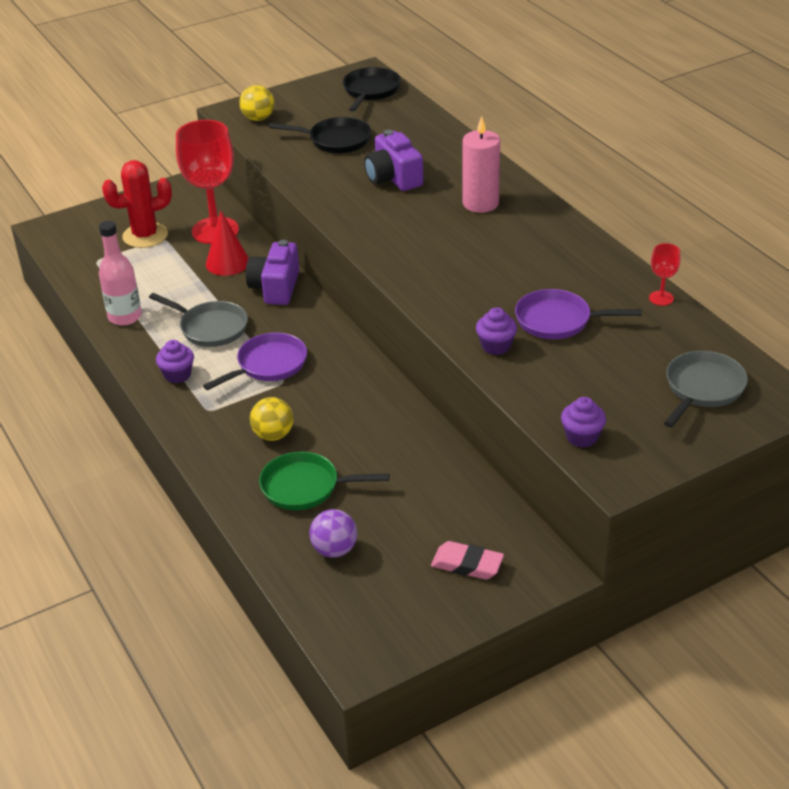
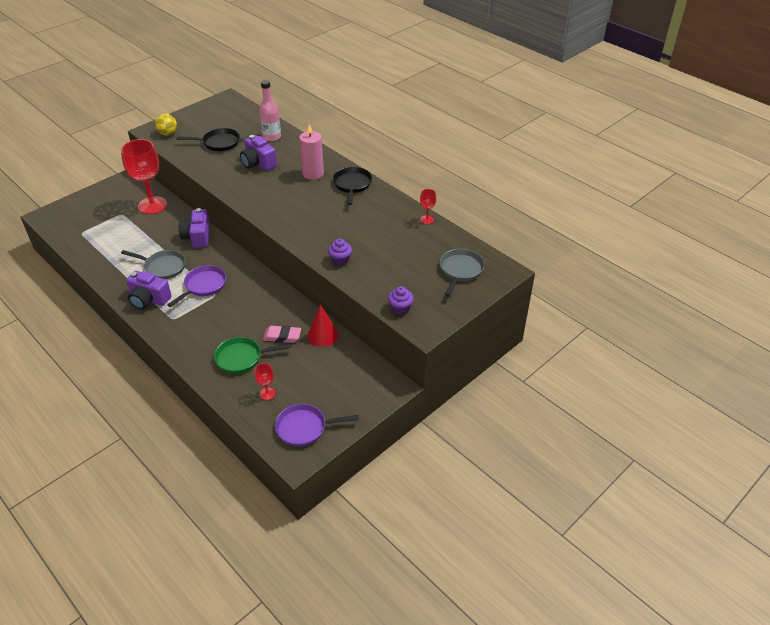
camera: 15 degrees left, 5 degrees up
(125, 317) = (107, 267): pink bottle -> pink bottle (272, 137)
(145, 236) = (109, 213): red cactus -> none
(177, 375) = (149, 299): purple cupcake -> purple camera
(227, 263) = (164, 225): red cone -> red cone (323, 335)
(273, 435) = (216, 329): yellow ball -> none
(334, 549) = (267, 393): purple ball -> red goblet
(370, 91) = (233, 110): black pan -> black pan (352, 185)
(467, 564) = (346, 390): pink eraser -> pink eraser (282, 336)
(558, 320) = (372, 240): purple pan -> purple pan (305, 428)

